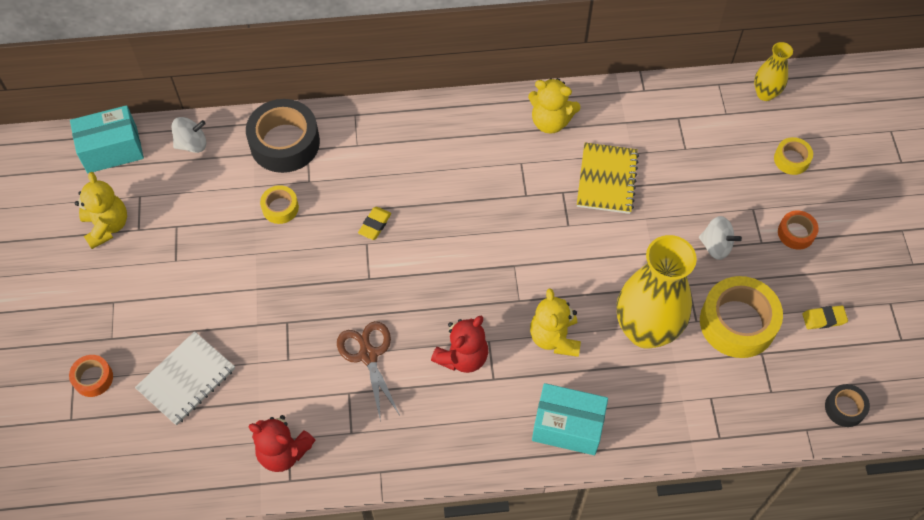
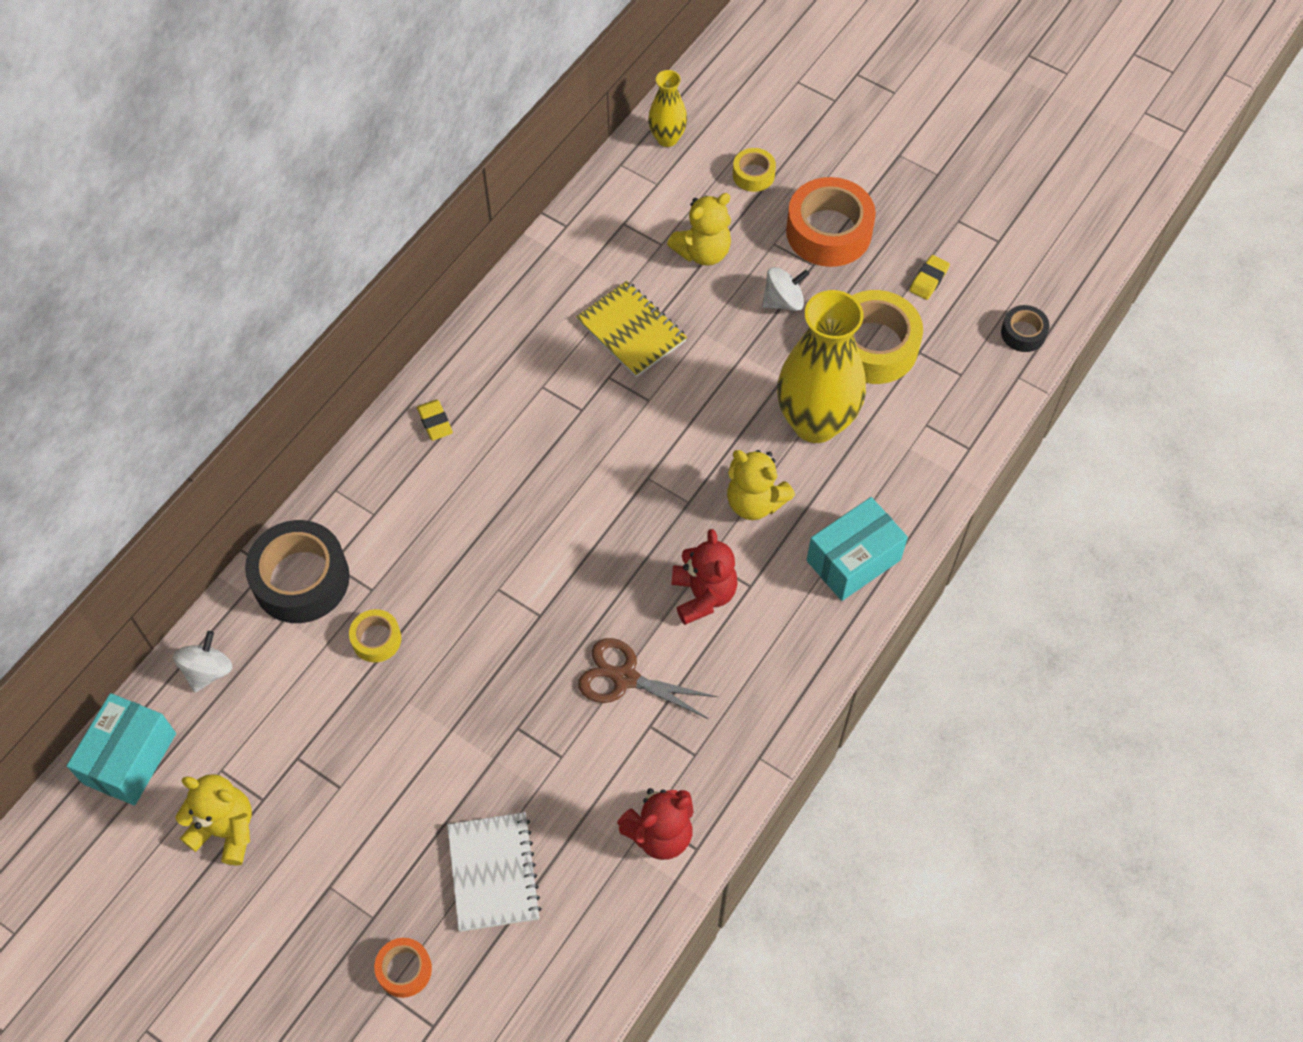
camera: 50 degrees left, 0 degrees up
(375, 225) = (484, 565): yellow eraser -> yellow eraser (435, 422)
(550, 121) = (521, 327): yellow teddy bear -> yellow teddy bear (703, 252)
(796, 233) = (828, 232): orange tape -> orange tape, size x1.98

